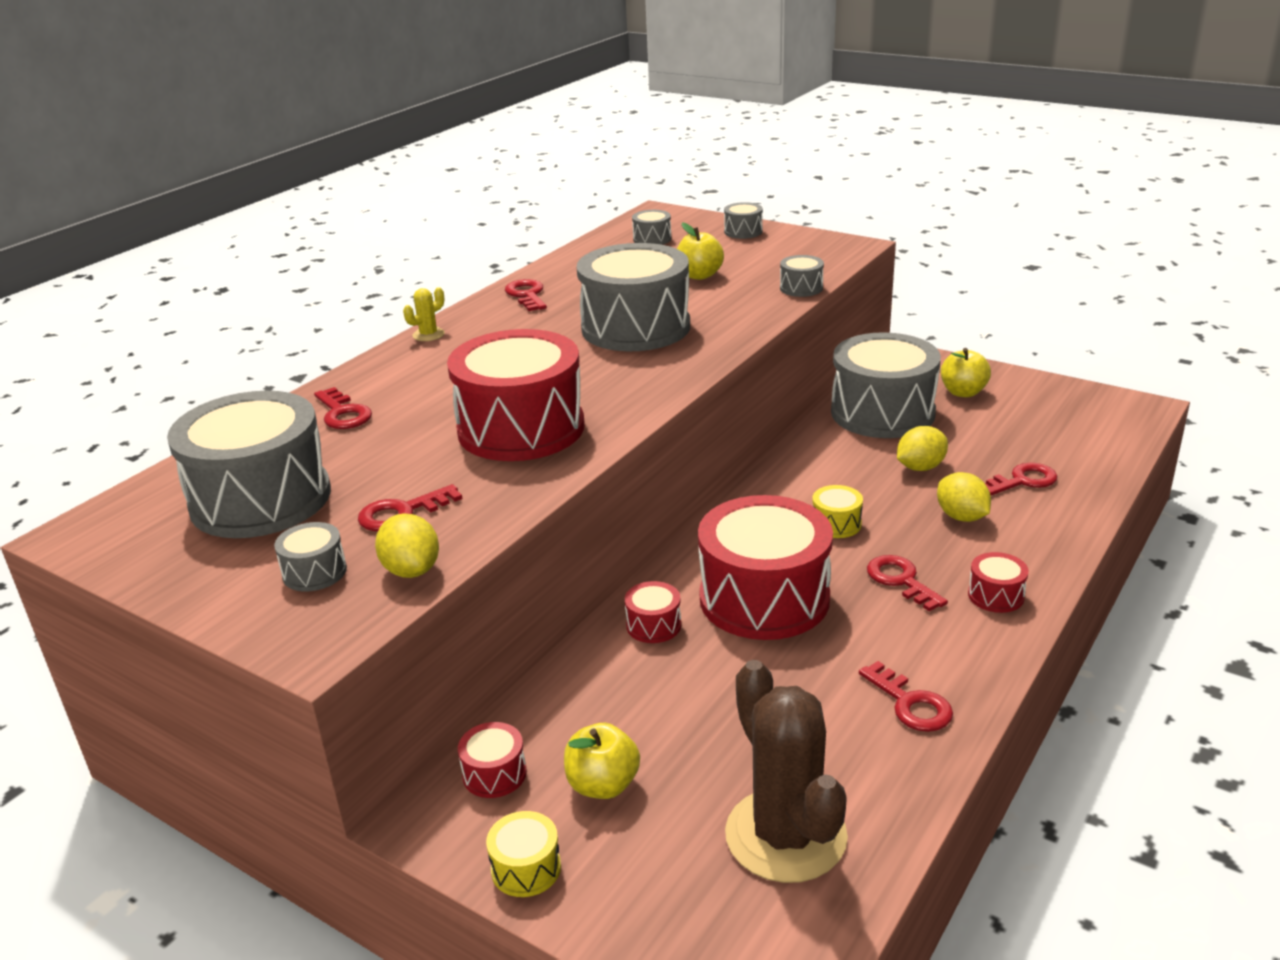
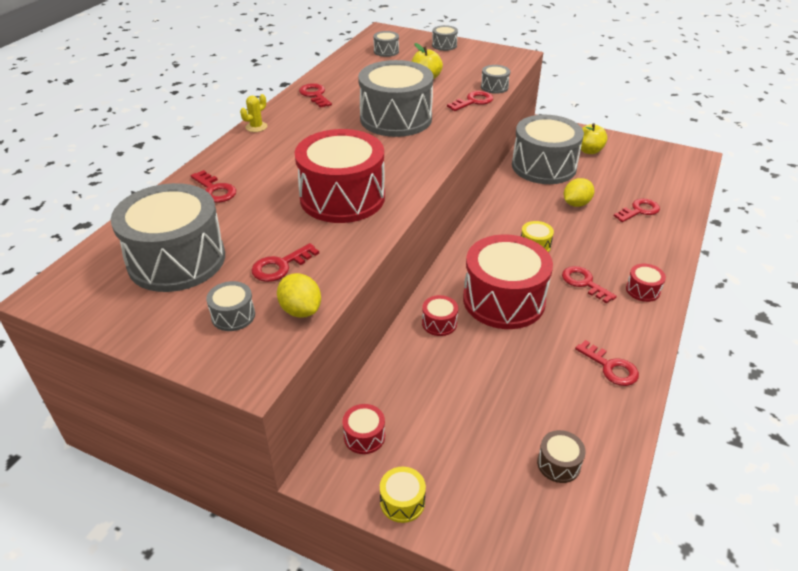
camera: 10 degrees left, 10 degrees up
(603, 785) = (436, 438): yellow apple -> none
(761, 307) = (473, 101): none -> red key
(785, 835) = (558, 464): brown cactus -> brown drum
(961, 517) = (609, 237): yellow lemon -> none

